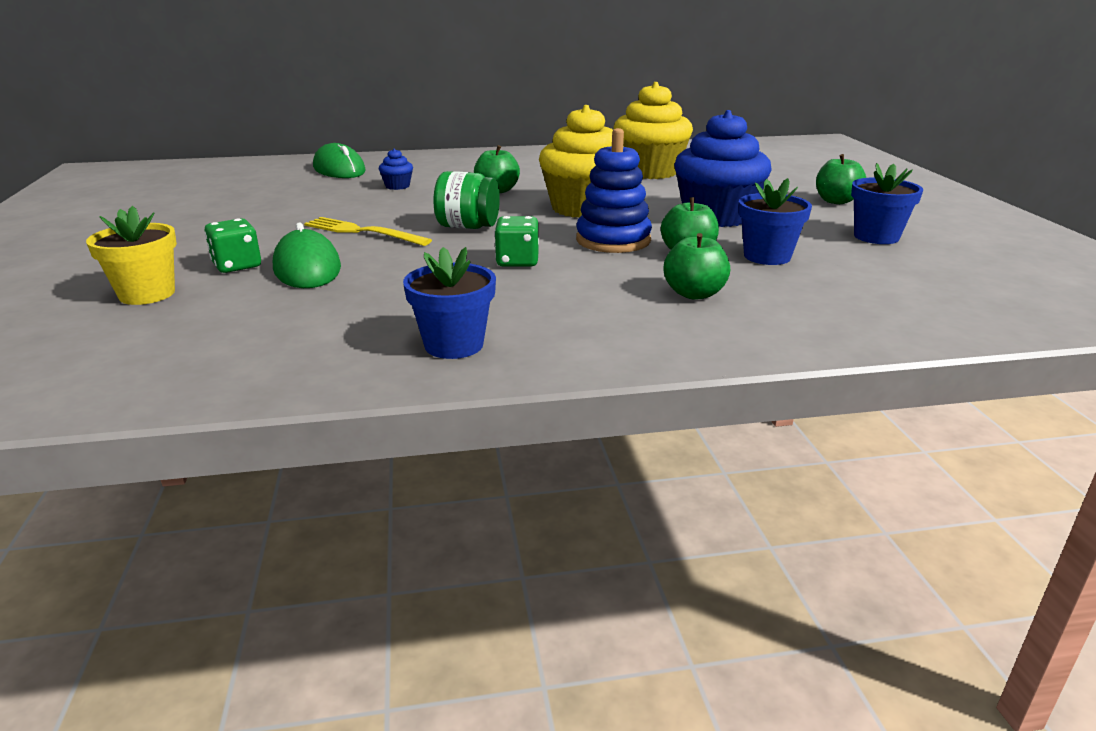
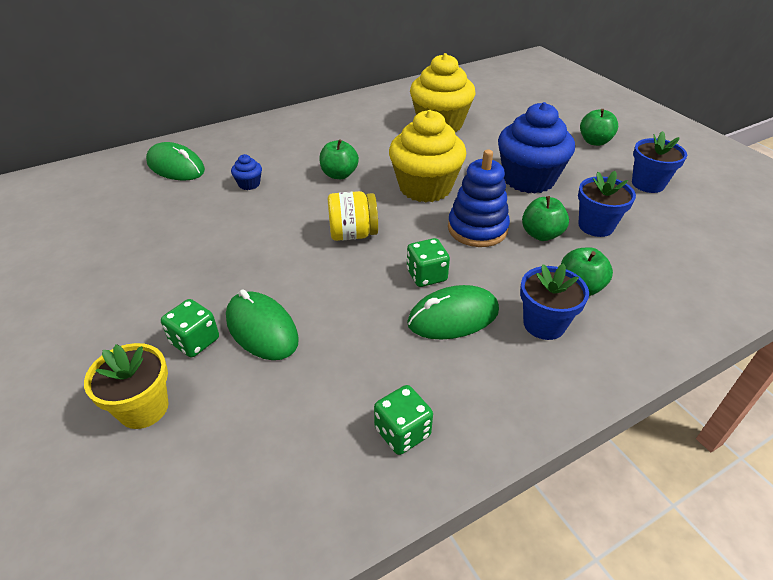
camera: 20 degrees left, 15 degrees up
(363, 232) = (270, 262): yellow fork -> none
(372, 350) = (402, 432): none -> green dice
(454, 345) = (459, 405): blue flower pot -> blue flower pot (544, 324)
(468, 227) = (353, 234): green jar -> yellow jar
(515, 290) = (453, 317): none -> green mouse

